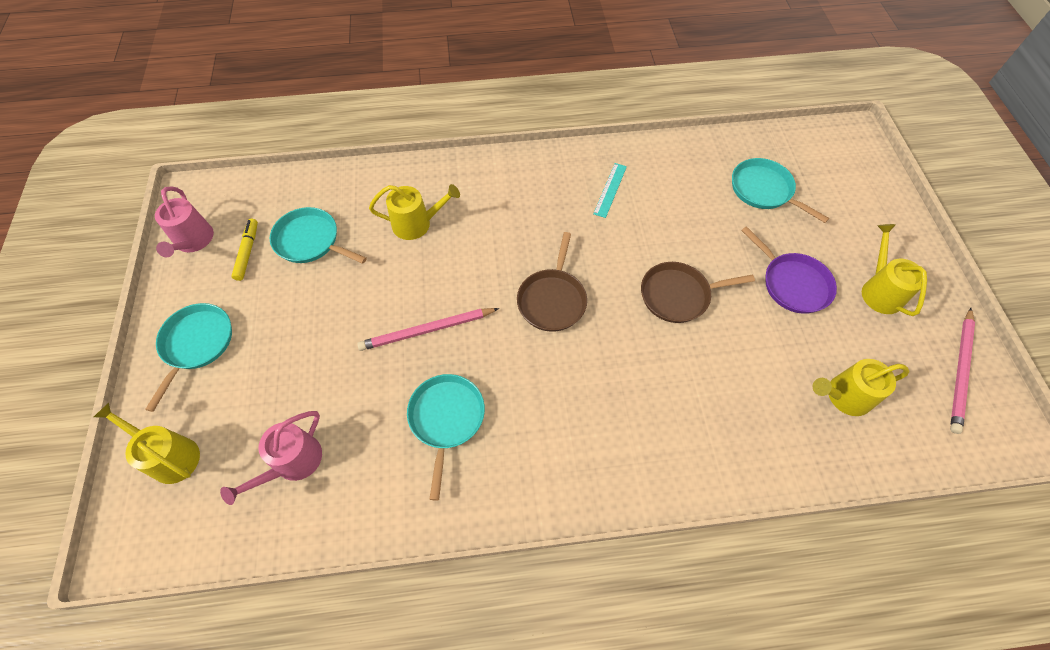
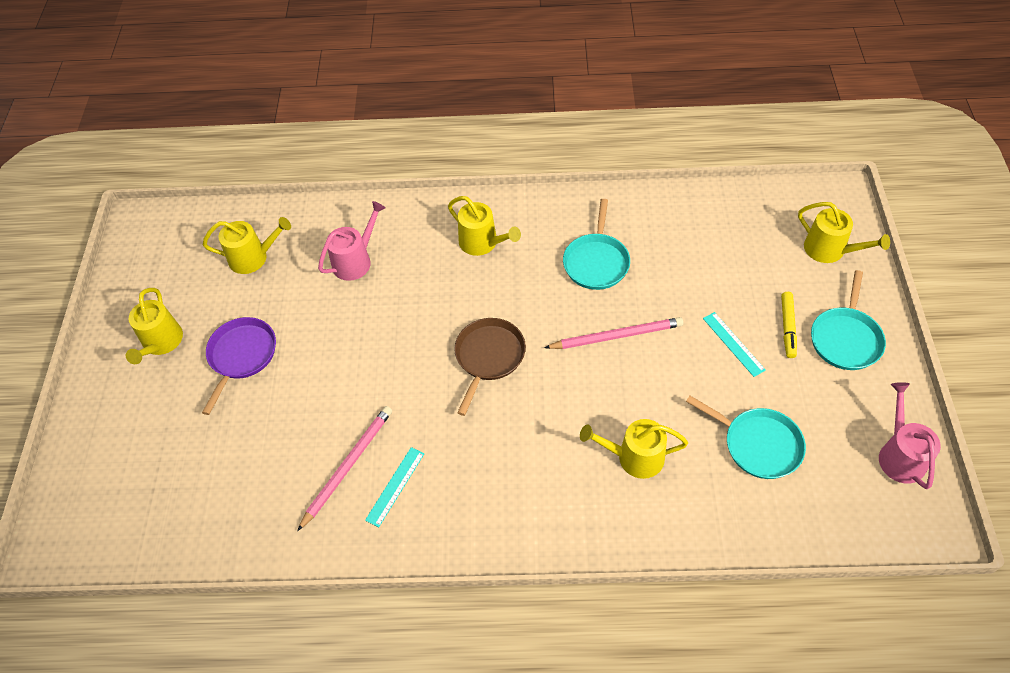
camera: 170 degrees left, 5 degrees down
(247, 252) = (828, 435): yellow marker -> yellow marker (788, 327)
(293, 463) = (723, 239): pink watering can -> pink watering can (355, 261)
(311, 330) = (733, 344): none -> turquoise ruler
(582, 436) = (482, 243): none -> yellow watering can
(678, 295) = (361, 352): brown pan -> none
(763, 190) = (212, 470): turquoise pan -> none
(792, 284) = (241, 356): purple pan -> purple pan turned 45 degrees clockwise
(960, 371) = (142, 269): pink pencil -> pink pencil (348, 466)

